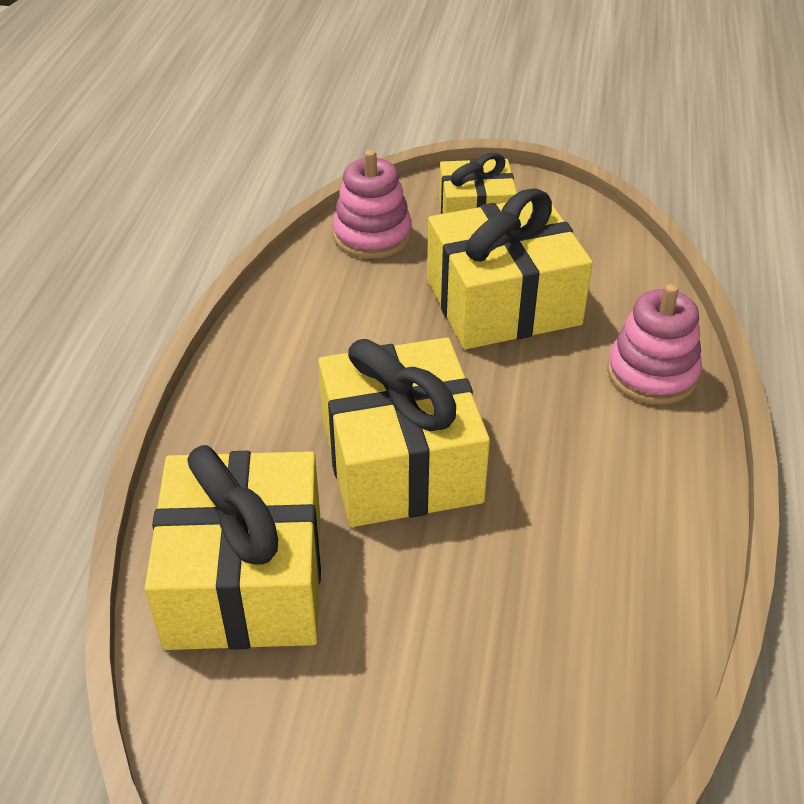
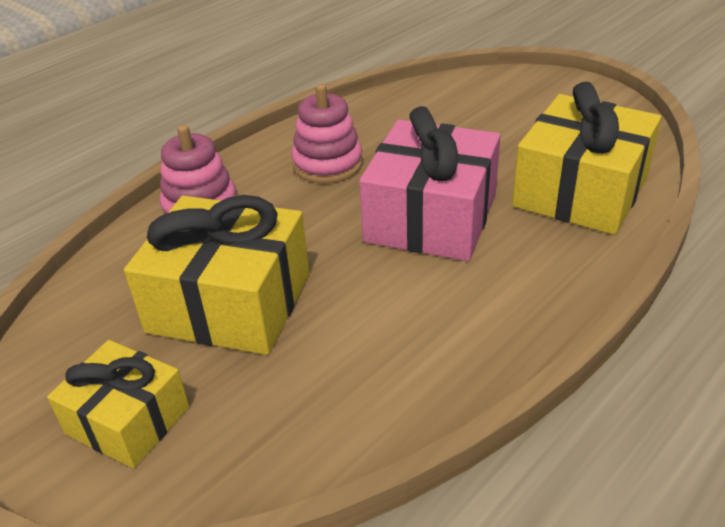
camera: 145 degrees left, 5 degrees down
(372, 235) = (266, 444): pink stacking toy -> pink stacking toy (327, 164)
(400, 461) = (431, 217): yellow gift -> pink gift

